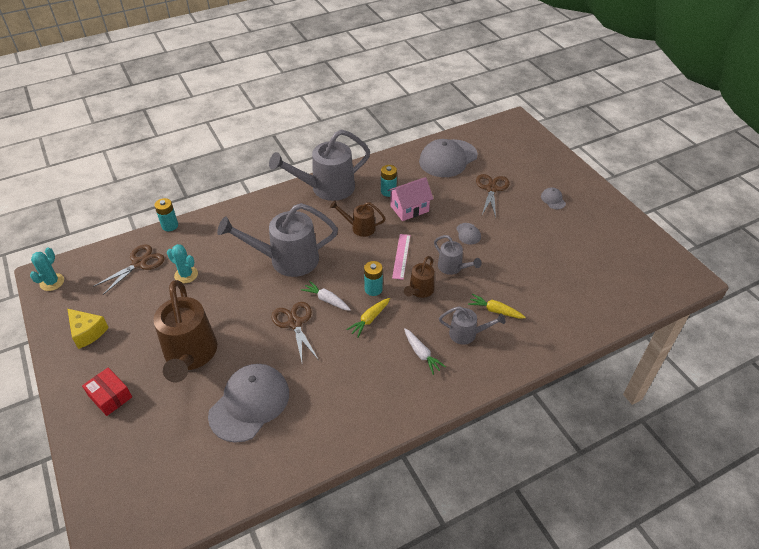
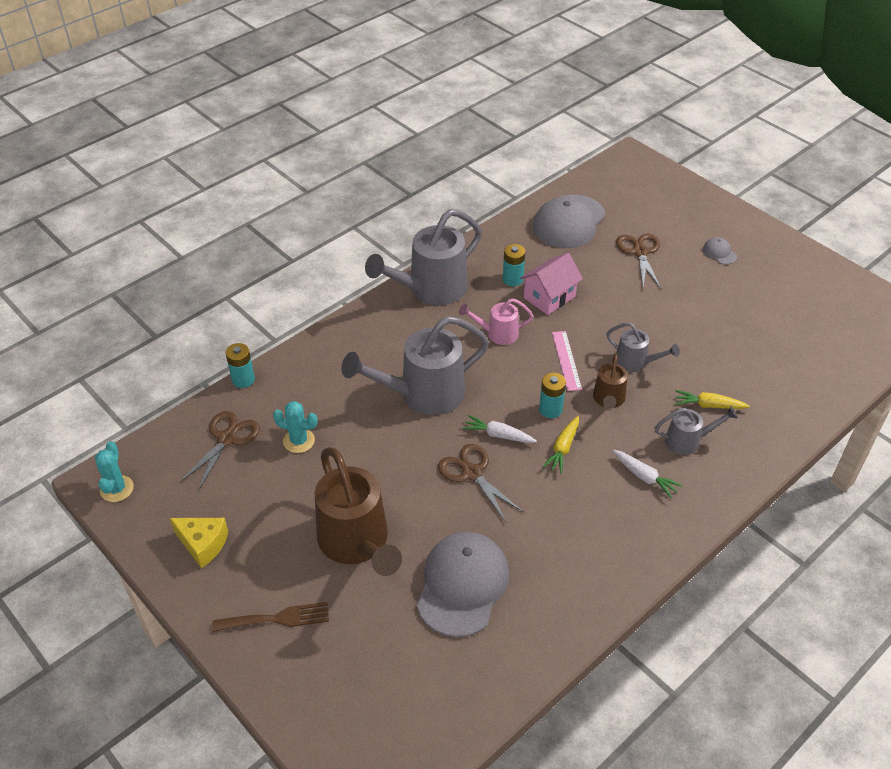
camera: 15 degrees left, 0 degrees up
(110, 396) = (277, 618): red box -> brown fork
(359, 227) = (497, 334): brown watering can -> pink watering can
(468, 234) = (636, 315): grey cap -> none

